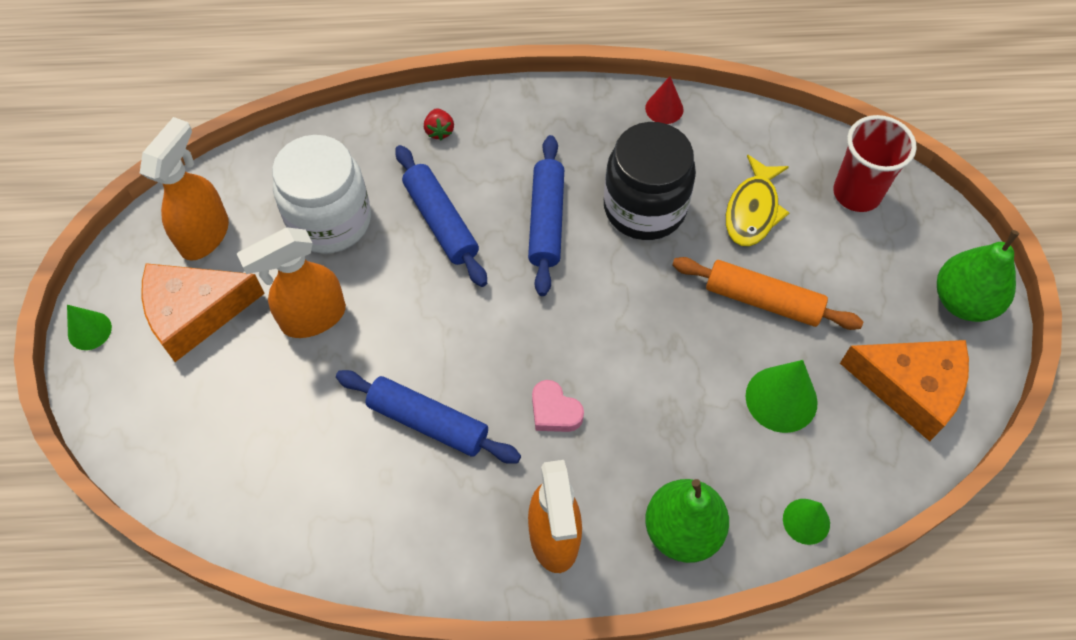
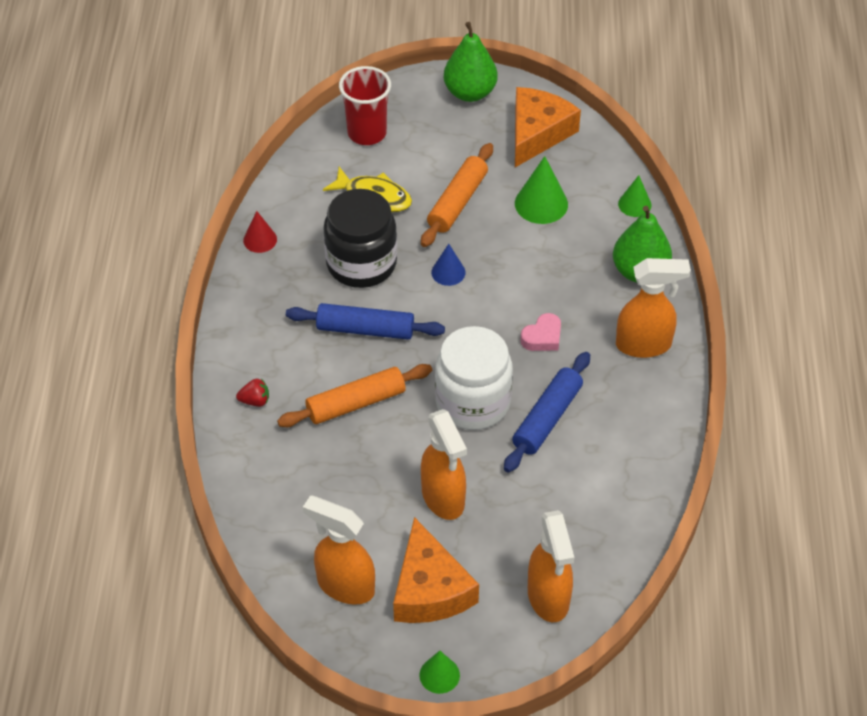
camera: 85 degrees left, 10 degrees down
(174, 435) = (548, 598): none -> orange spray bottle
(330, 220) = (343, 486): white jar -> white jar (473, 402)
(441, 222) = (356, 403): blue rolling pin -> orange rolling pin
(645, 298) = (448, 272): none -> blue cone

